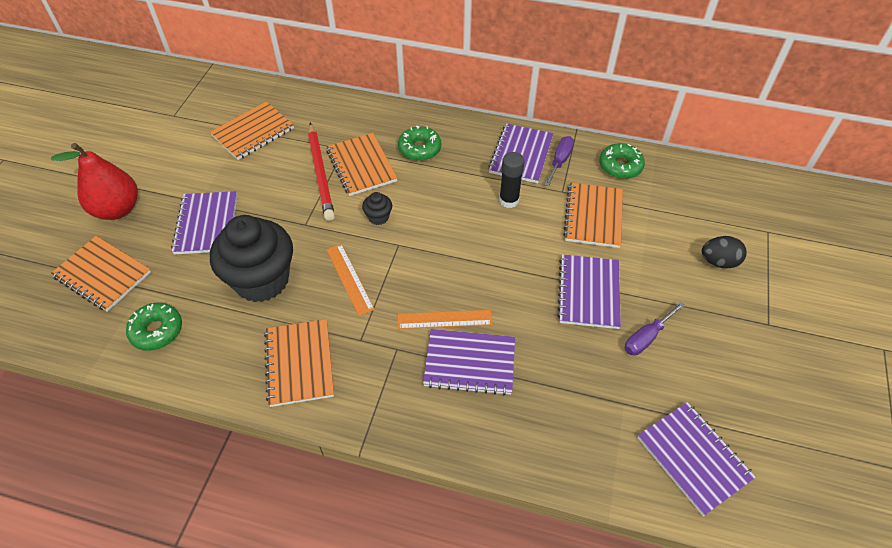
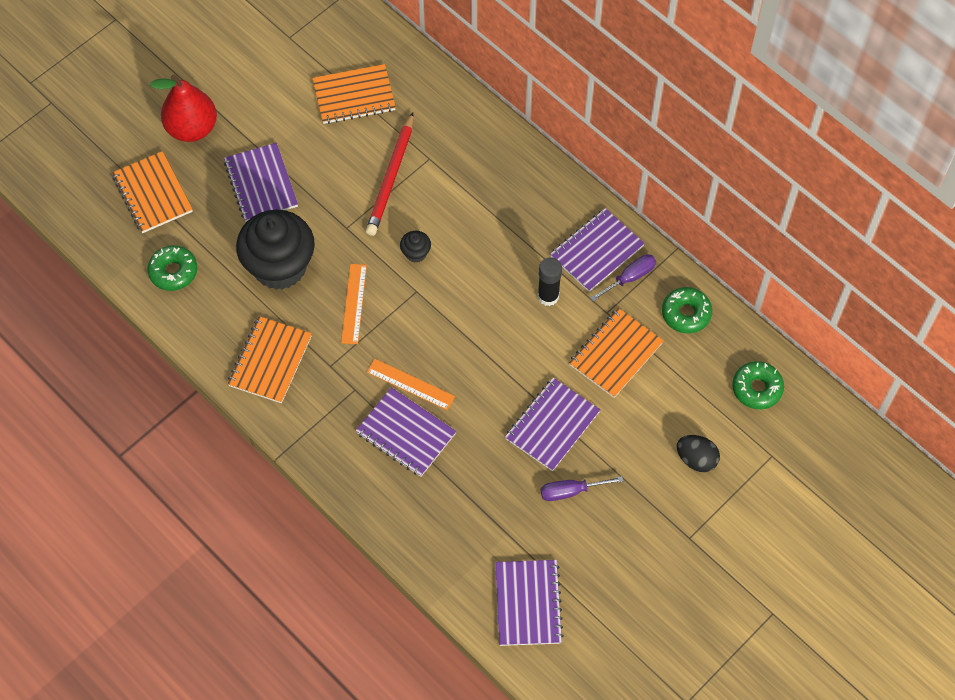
camera: 30 degrees right, 10 degrees up
(206, 224) = (261, 184): purple notebook -> purple notebook turned 45 degrees counterclockwise
(361, 166) = (434, 187): orange notebook -> none
(419, 149) = (502, 195): green donut -> green donut (757, 388)

